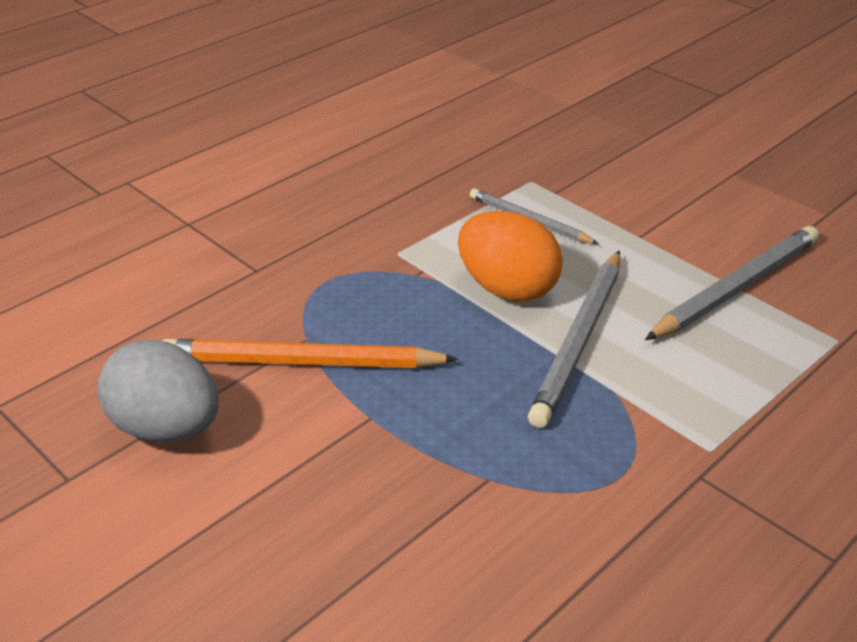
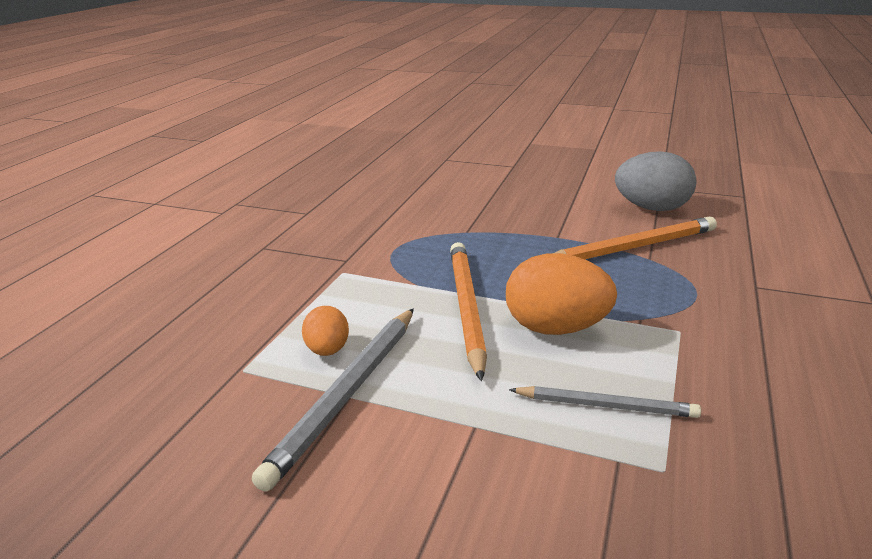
camera: 155 degrees right, 10 degrees down
(579, 340) = (466, 308): grey pencil -> orange pencil
(748, 335) = (327, 350): none -> orange egg

